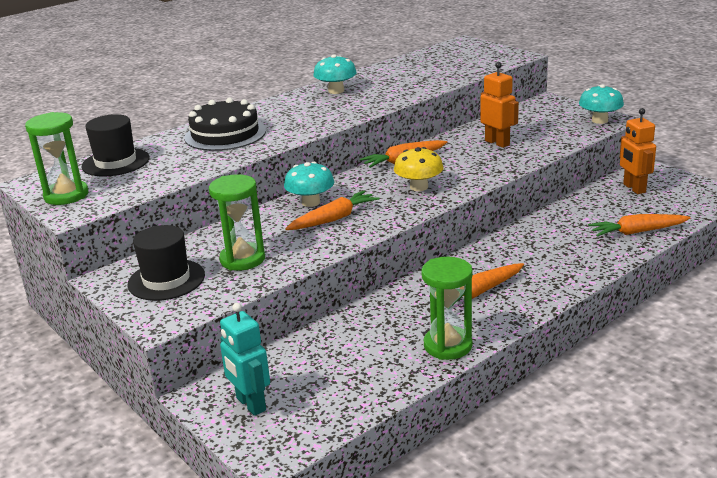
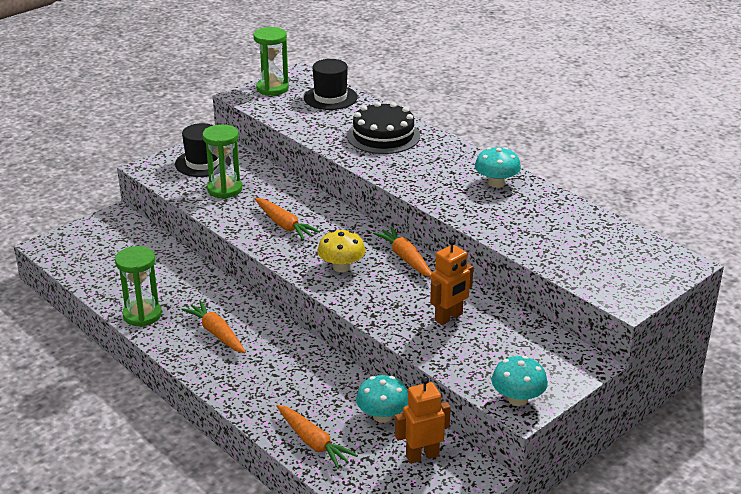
camera: 85 degrees right, 5 degrees up
(250, 404) = (100, 235): turquoise robot -> none
(311, 202) = (318, 212): turquoise mushroom -> turquoise mushroom (382, 416)
(637, 232) = (313, 442): orange carrot -> orange carrot turned 150 degrees clockwise

